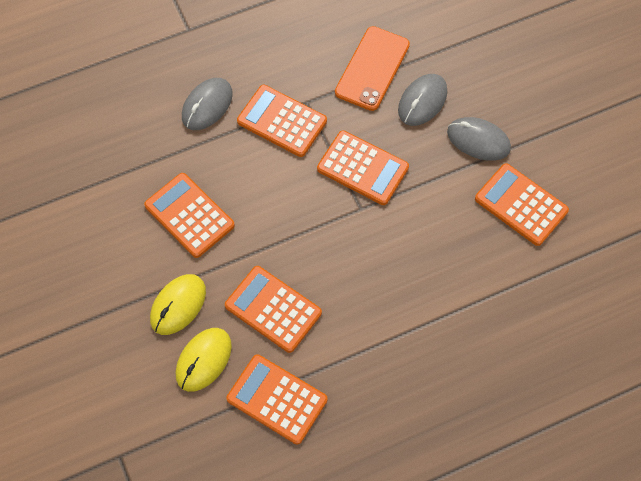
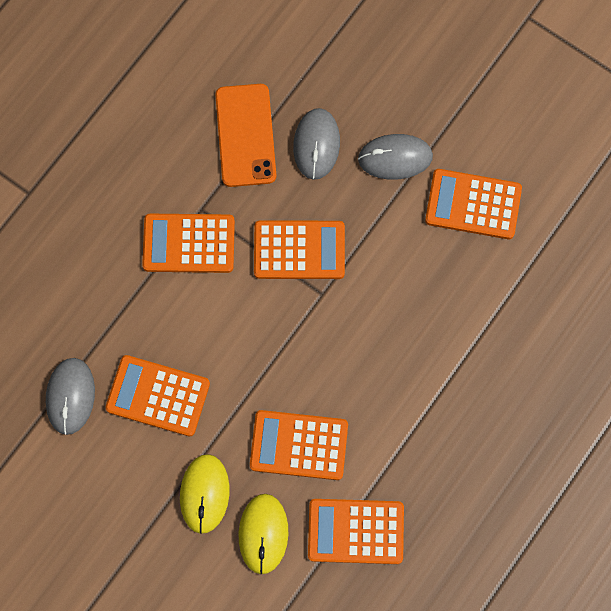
camera: 30 degrees left, 10 degrees up
(207, 105) = (102, 268): grey mouse -> grey mouse (70, 396)

